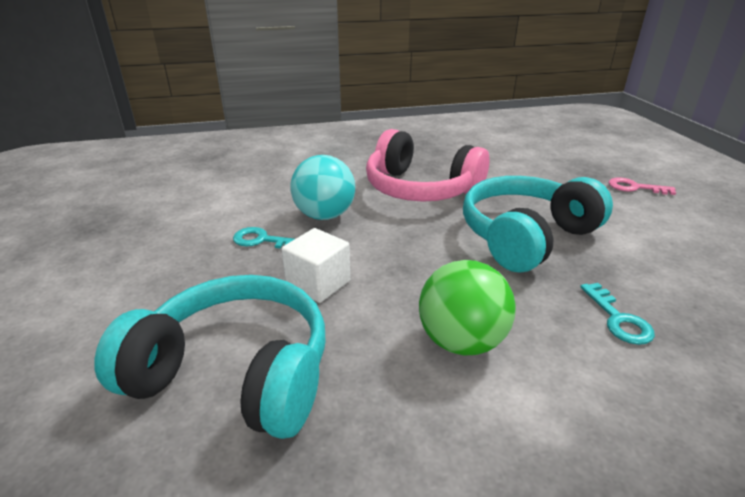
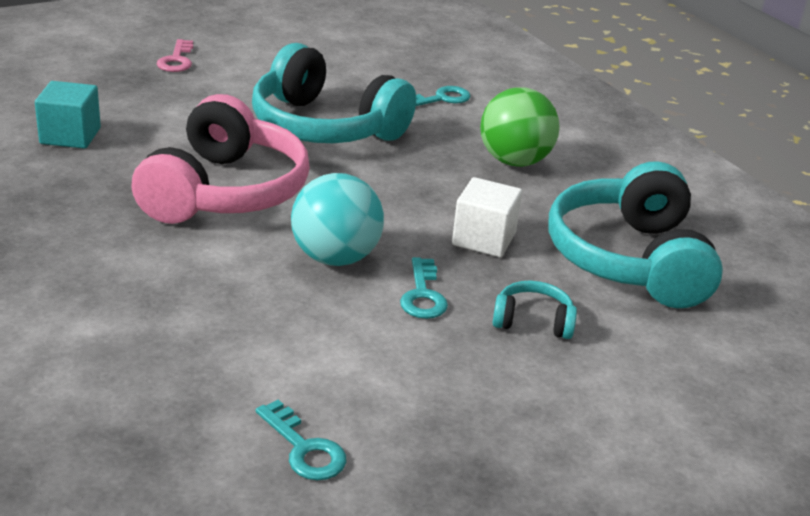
camera: 110 degrees left, 0 degrees up
(168, 188) = (304, 448): none -> turquoise key
(196, 281) = (533, 321): none -> turquoise headphones
(495, 152) = (70, 136): none -> turquoise cube

